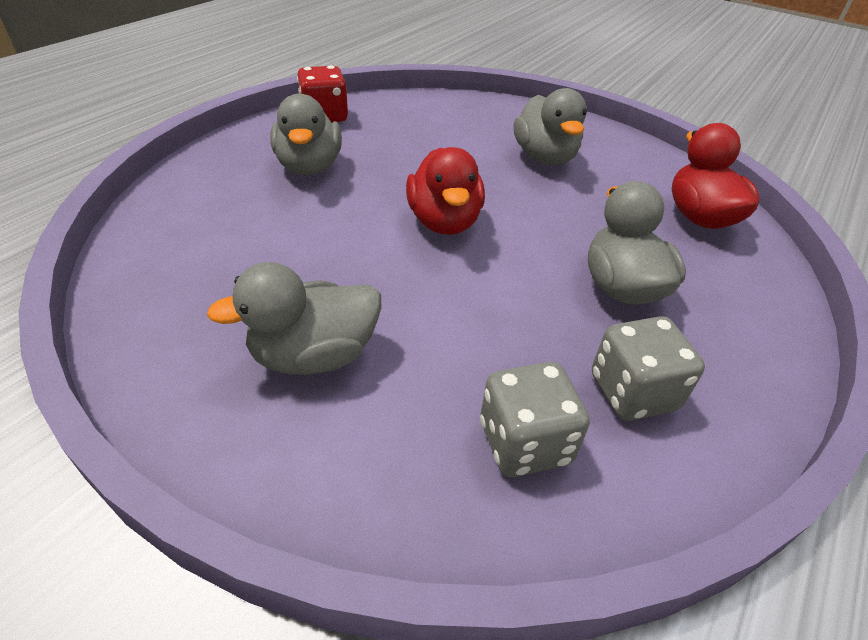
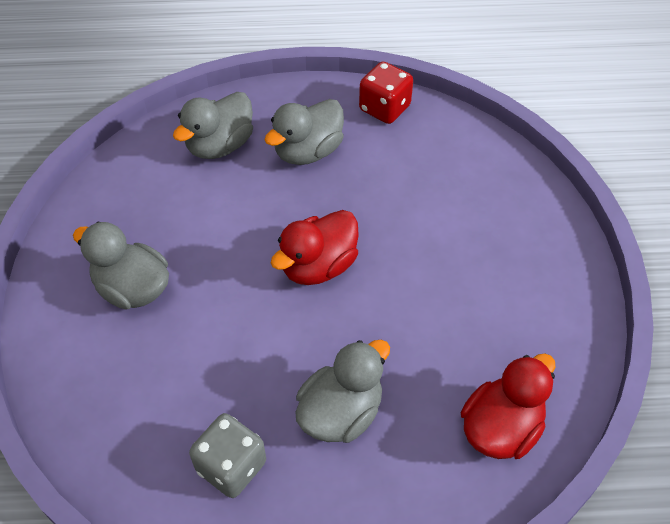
camera: 55 degrees right, 10 degrees up
(524, 443) = (145, 428): grey dice -> none
(544, 157) = (481, 274): grey duck -> grey duck (220, 145)

